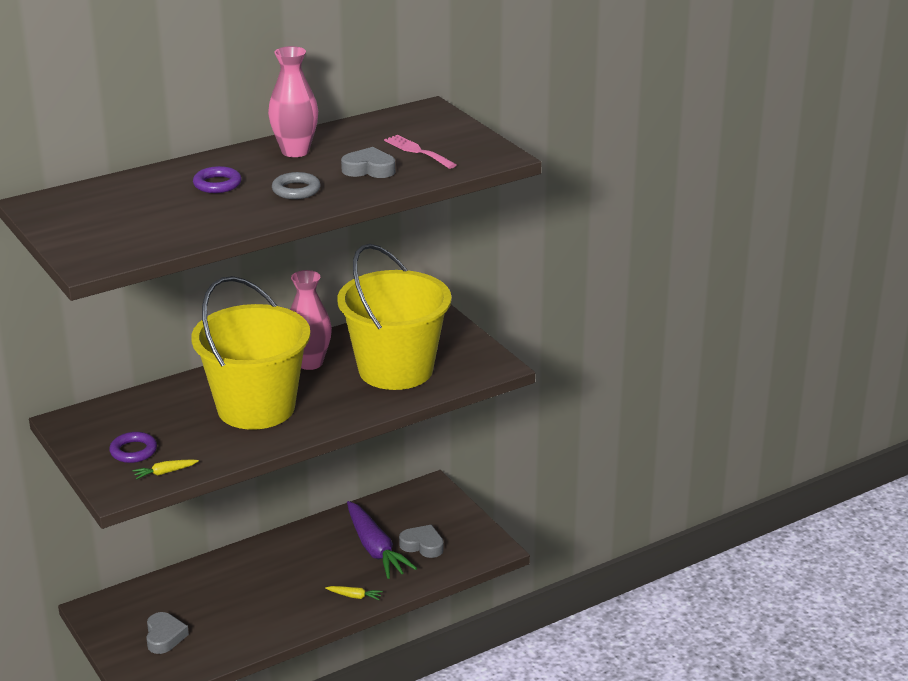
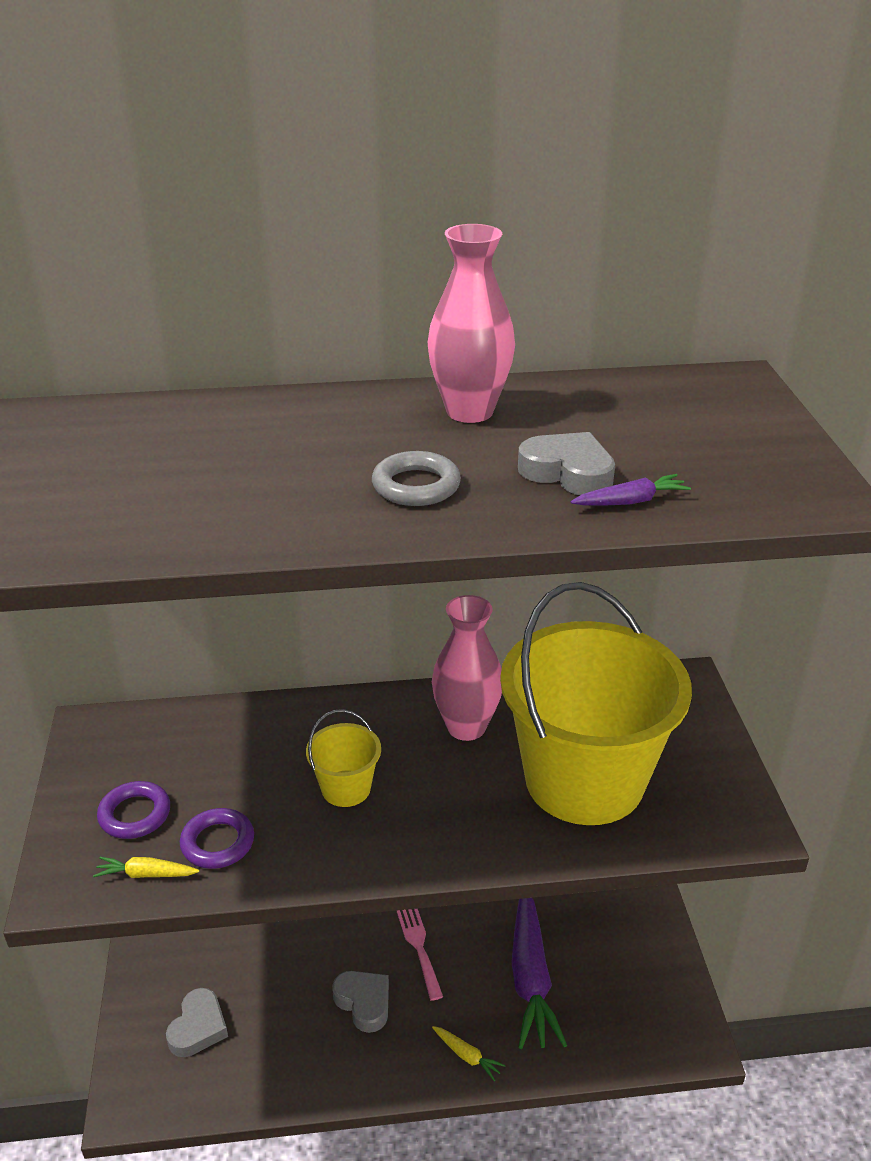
camera: 25 degrees right, 5 degrees up
(217, 184) = (302, 444): purple ring -> purple ring (218, 843)
(256, 408) = (346, 788): yellow bucket -> yellow bucket, size x0.41
(408, 175) = (631, 501): none -> purple carrot
(417, 151) = (674, 455): pink fork -> pink fork (418, 946)
(422, 545) = (597, 996): grey heart -> grey heart (364, 1002)

